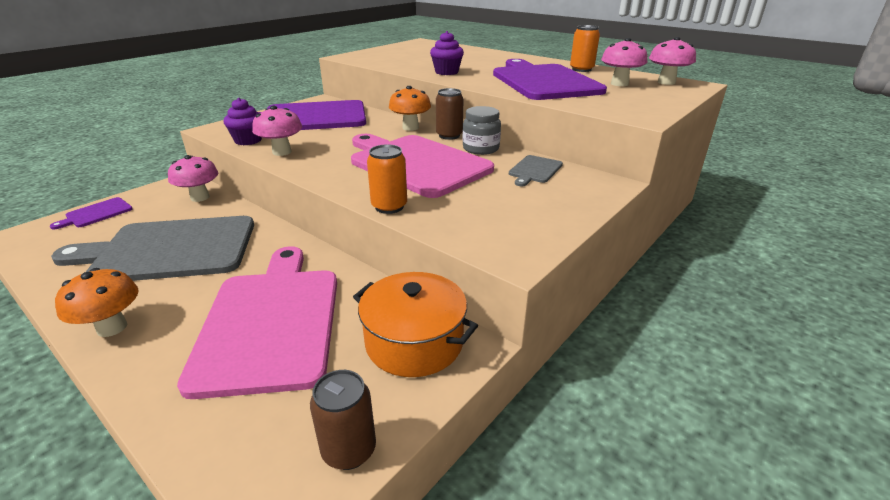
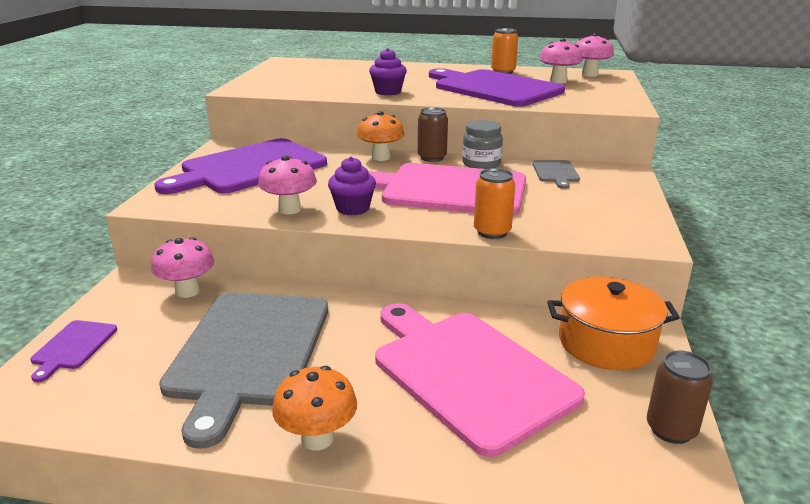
camera: 30 degrees left, 5 degrees down
(170, 250) = (249, 351): grey cutting board -> grey cutting board turned 45 degrees counterclockwise
(248, 140) = (224, 207): purple cupcake -> purple cupcake (353, 208)

